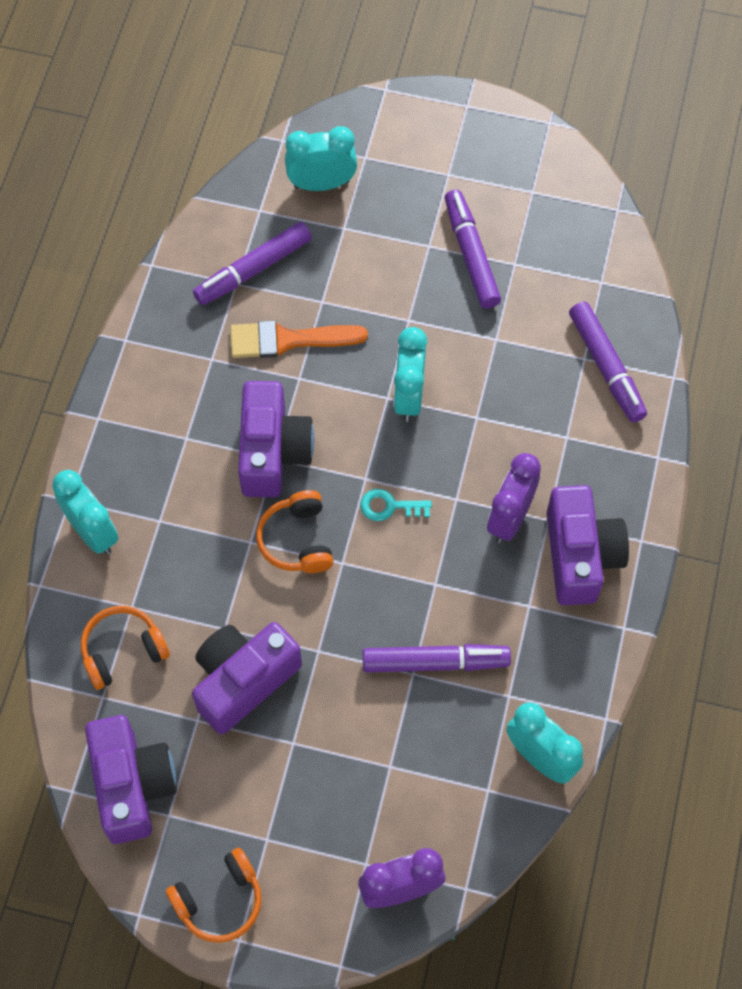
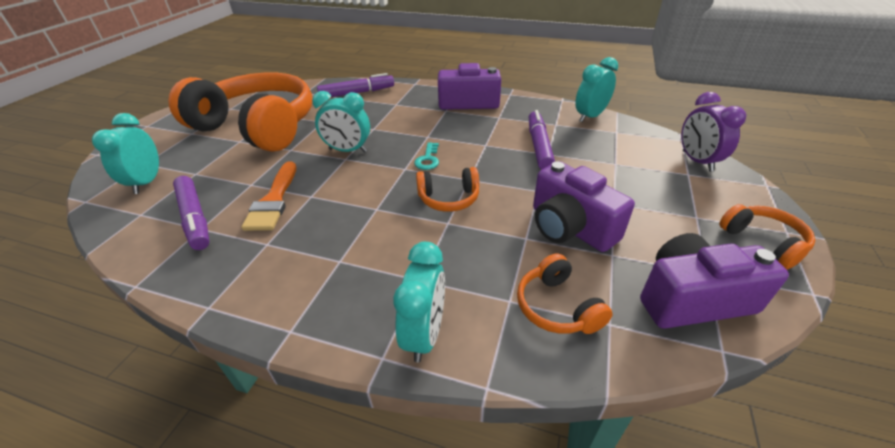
camera: 85 degrees left, 25 degrees down
(92, 532) = (425, 334): turquoise clock -> turquoise clock turned 135 degrees clockwise
(273, 451) = (370, 209): purple camera -> none
(471, 255) = (258, 127): purple marker -> orange headphones
(510, 518) = (443, 120): purple clock -> none

